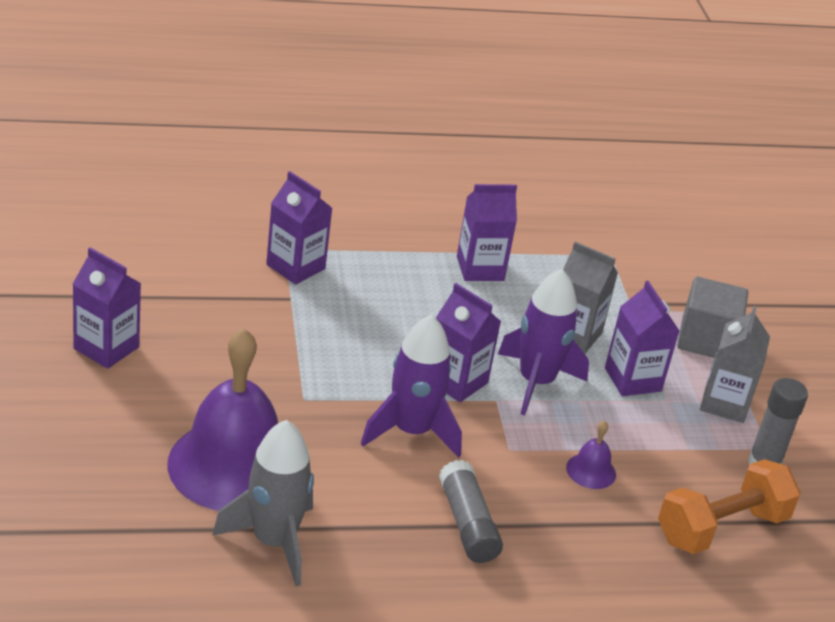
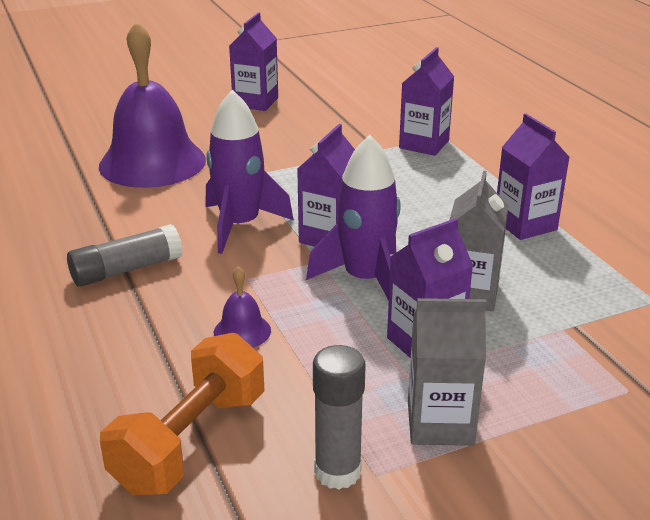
camera: 80 degrees right, 5 degrees down
(274, 541) = (71, 190): grey rocket -> none
(706, 340) = (563, 395): grey cube -> none
(721, 528) = (191, 441): orange dumbbell -> orange dumbbell turned 75 degrees clockwise

